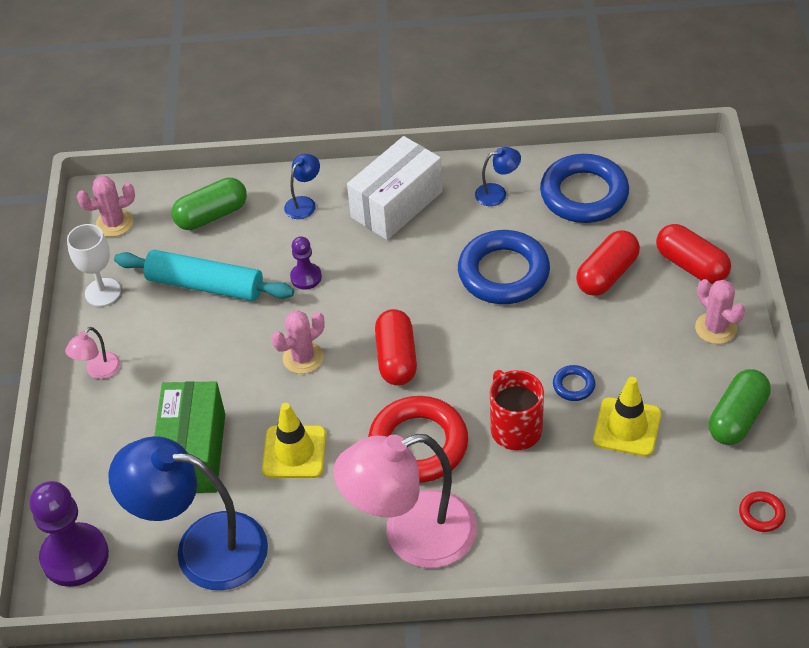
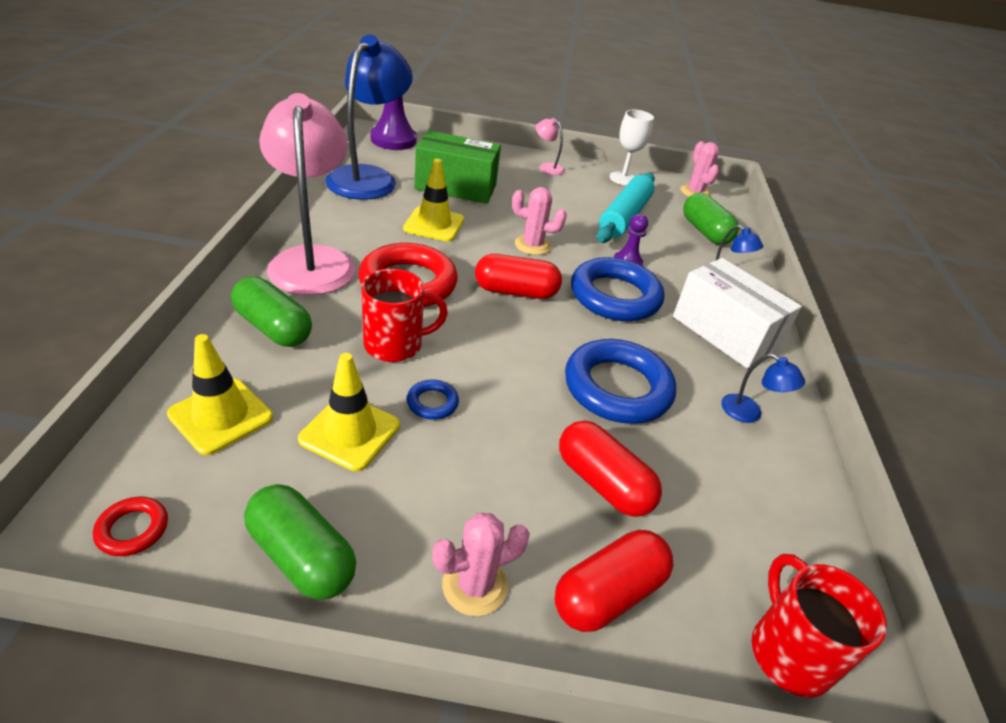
camera: 90 degrees right, 10 degrees down
(303, 358) = (532, 245): pink cactus -> pink cactus turned 45 degrees counterclockwise
(497, 193) = (749, 413): blue lamp -> blue lamp turned 45 degrees counterclockwise
(531, 524) = (273, 328): none -> green capsule
(584, 194) = (755, 499): blue ring -> blue ring (615, 296)
(648, 513) = (221, 416): none -> yellow traffic cone
(690, 186) = (788, 652): none -> red mug

